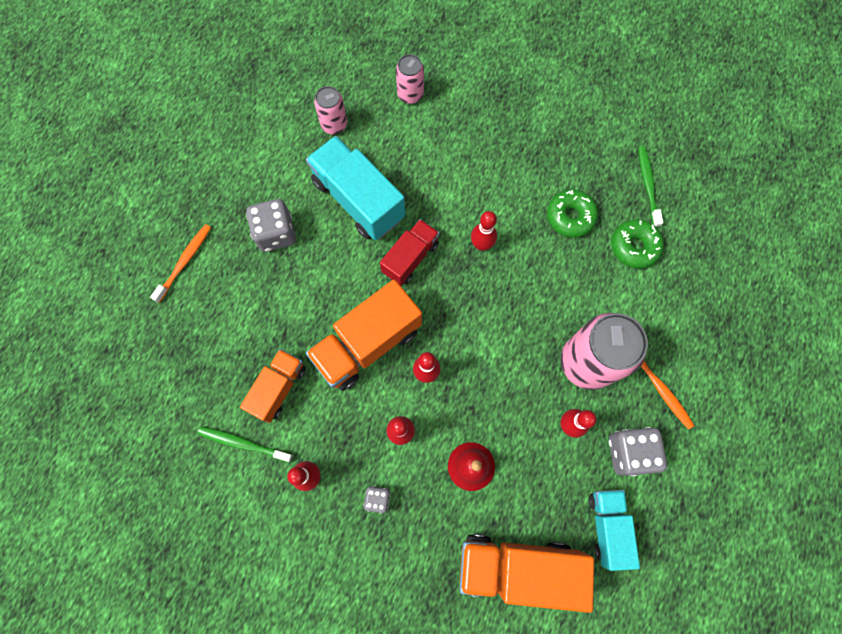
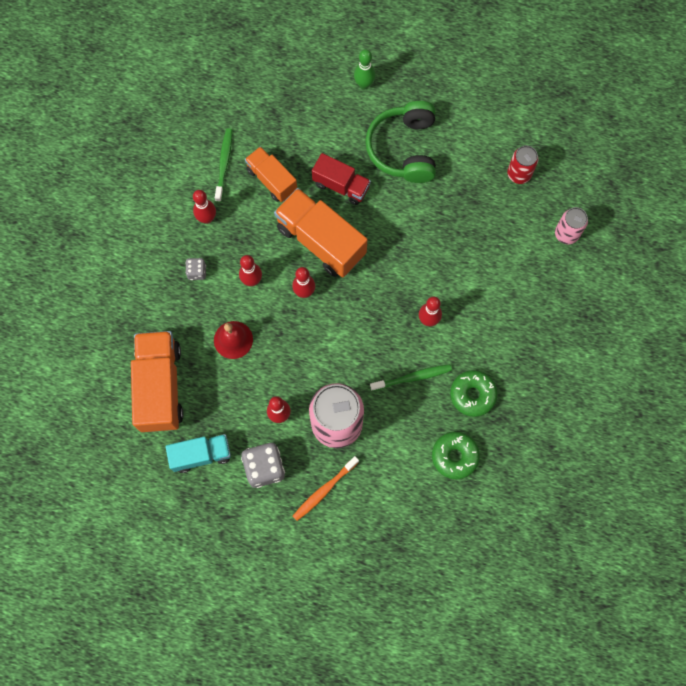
camera: 80 degrees right, 0 degrees up
(184, 262) = (364, 84): orange toothbrush -> green bowling pin
(276, 233) = (404, 149): grey dice -> green headphones
(278, 388) = (272, 180): orange truck -> orange truck turned 150 degrees counterclockwise
(334, 125) = (519, 174): pink can -> red can
(358, 200) = (449, 209): turquoise truck -> none
(410, 258) = (404, 262): red truck -> red truck (341, 185)
(647, 185) = (521, 464): green toothbrush -> green toothbrush (412, 377)

